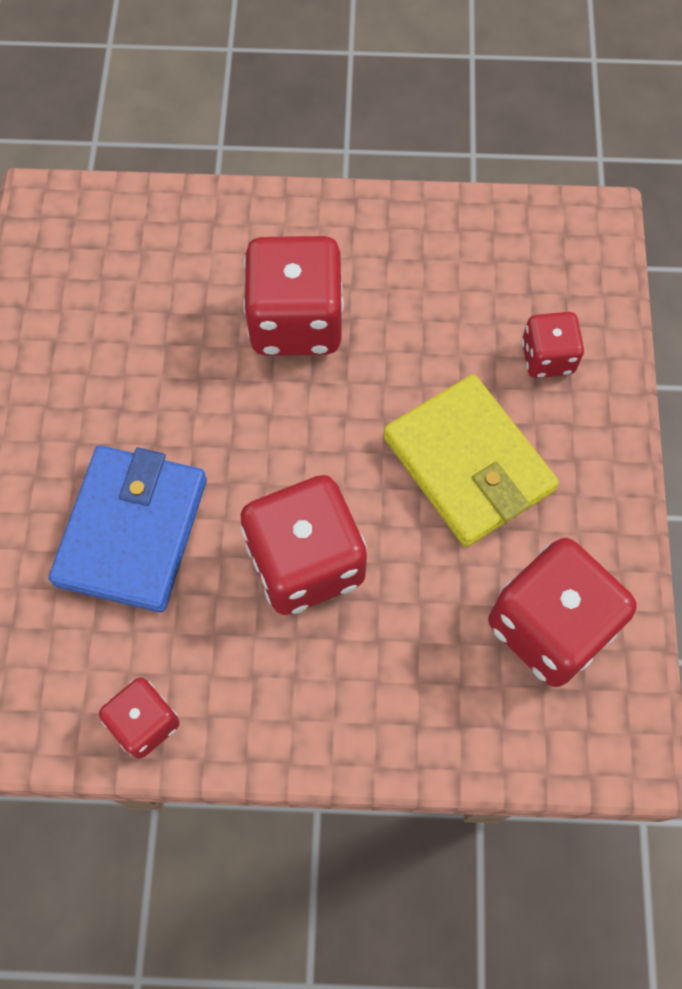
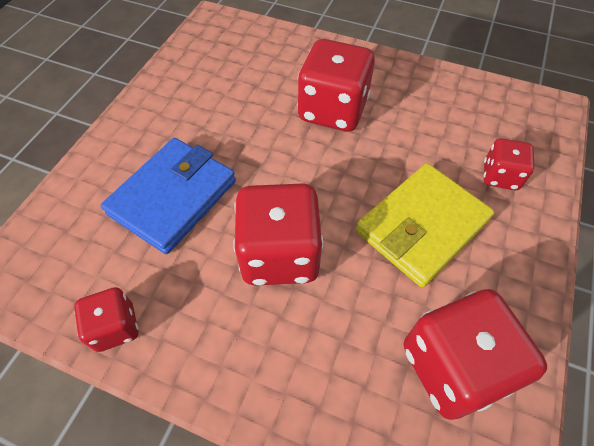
camera: 20 degrees right, 10 degrees down
(468, 464) = (421, 226): yellow wallet -> yellow wallet turned 60 degrees clockwise

